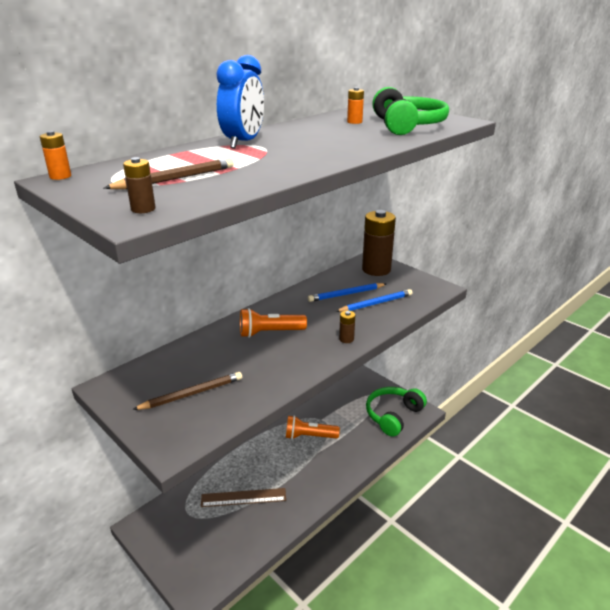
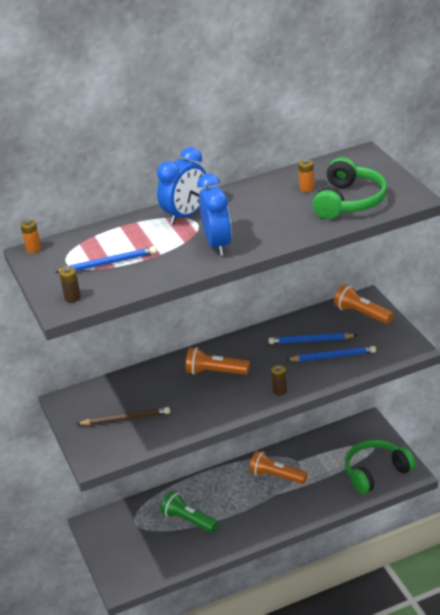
camera: 25 degrees right, 5 degrees up
(175, 178) = (109, 263): brown pencil -> blue pencil
(243, 498) = (188, 520): brown ruler -> green flashlight
(302, 157) = (218, 244): none -> blue clock
(376, 269) = (362, 314): brown battery -> orange flashlight

